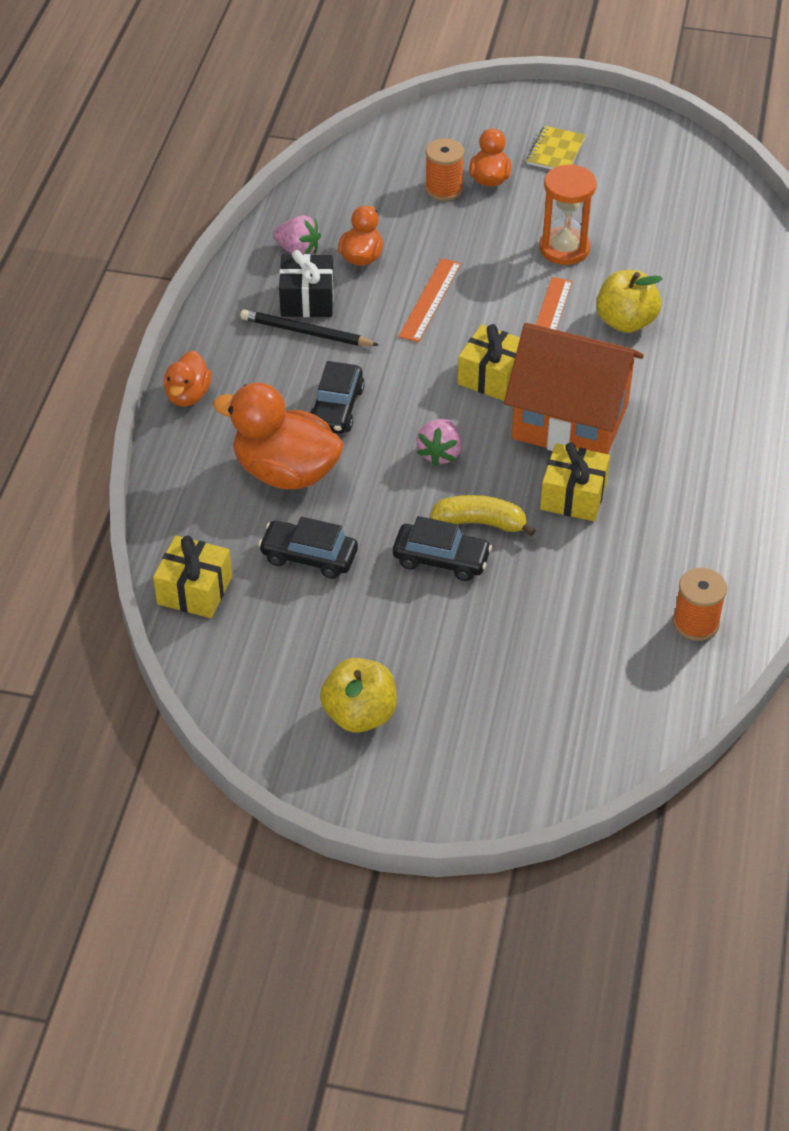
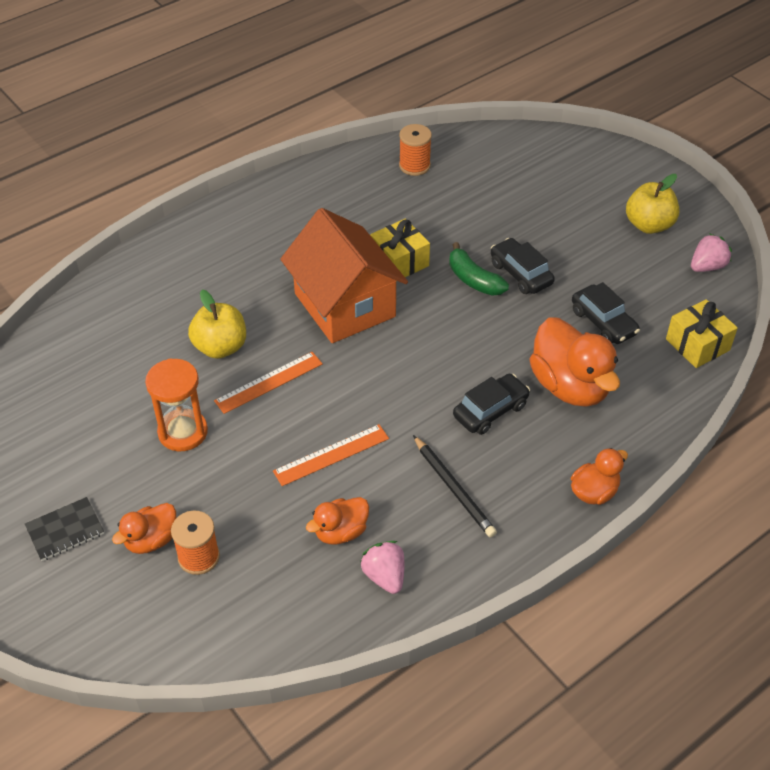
camera: 140 degrees left, 0 degrees up
(307, 300) = (424, 519): black gift -> none
(440, 453) = (452, 336): pink strawberry -> pink strawberry (707, 266)
(480, 523) = (473, 279): yellow banana -> green banana
(492, 376) = (358, 366): yellow gift -> none
(556, 151) = (65, 530): yellow notebook -> black notebook

